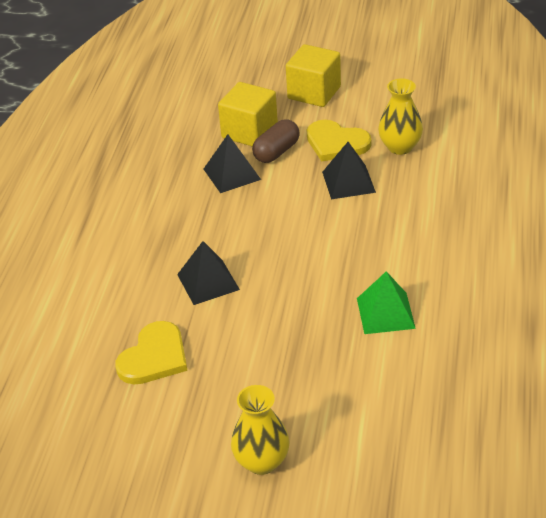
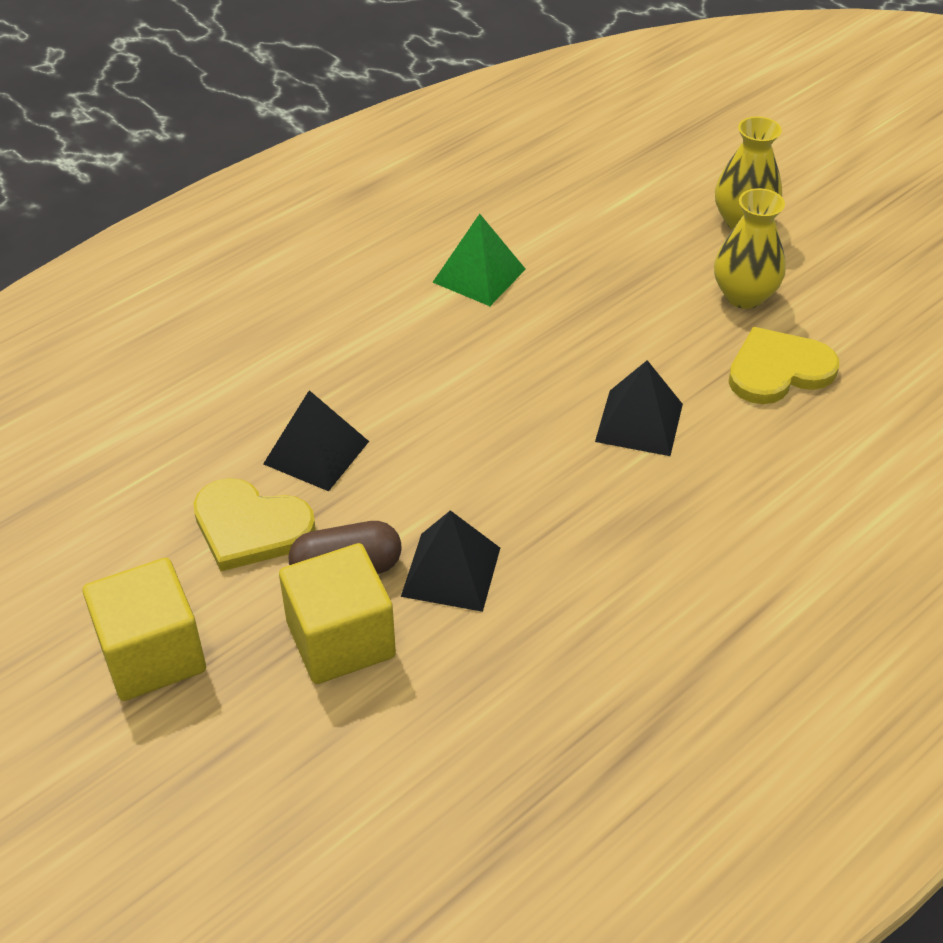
camera: 145 degrees left, 5 degrees up
(336, 143) = (250, 527): yellow heart -> yellow heart turned 135 degrees clockwise
(400, 147) = (183, 462): yellow vase -> yellow vase (744, 296)

